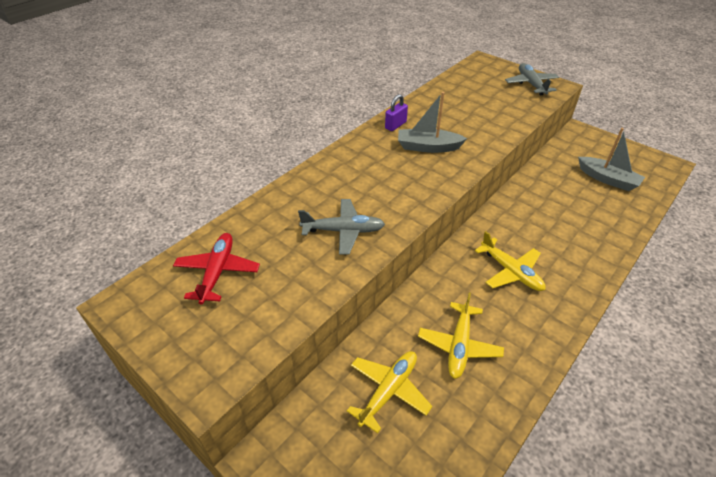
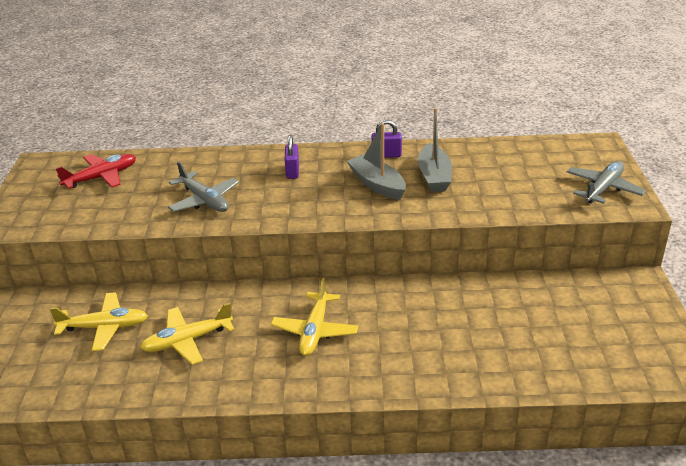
camera: 50 degrees right, 10 degrees down
(361, 170) = (292, 171): none -> purple padlock
(607, 179) = (569, 337): grey boat -> grey boat (434, 176)

